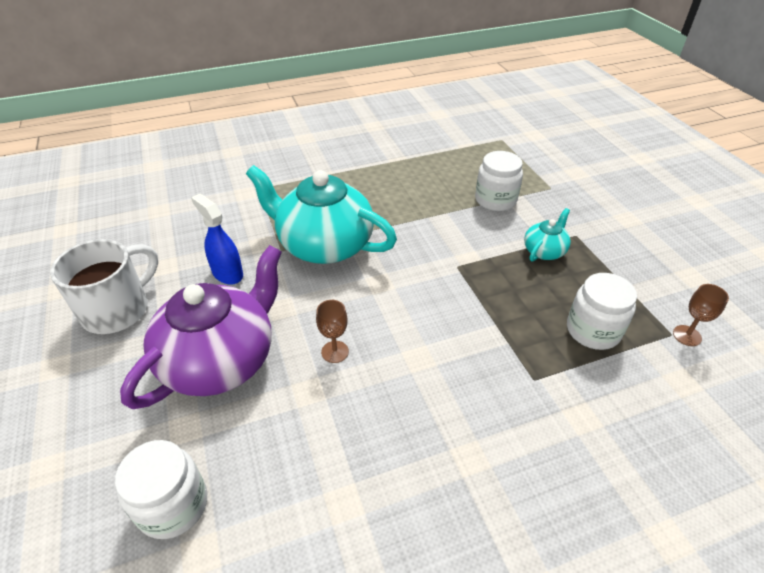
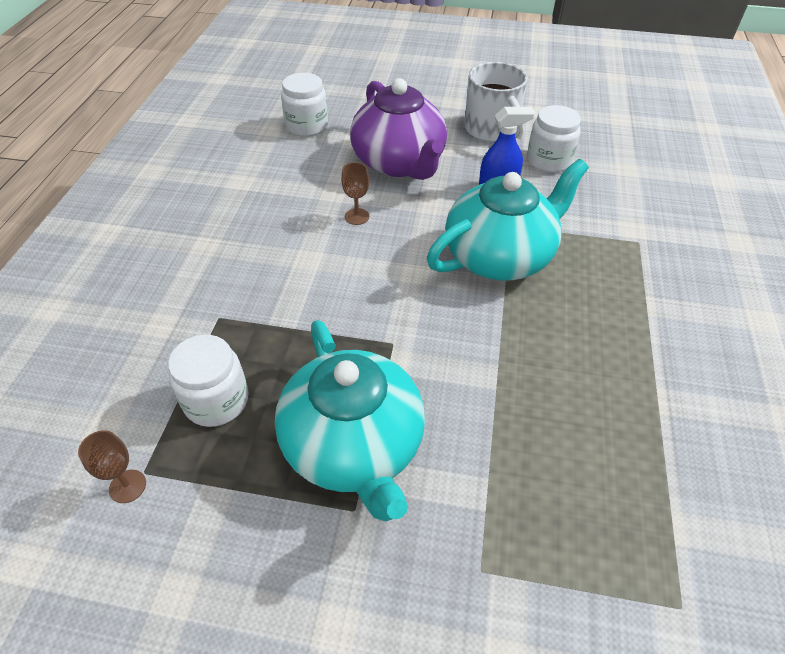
camera: 120 degrees right, 5 degrees up
(495, 200) = (492, 462): white jar -> white jar (548, 160)
(544, 251) = (354, 446): turquoise teapot -> turquoise teapot, size x2.18

